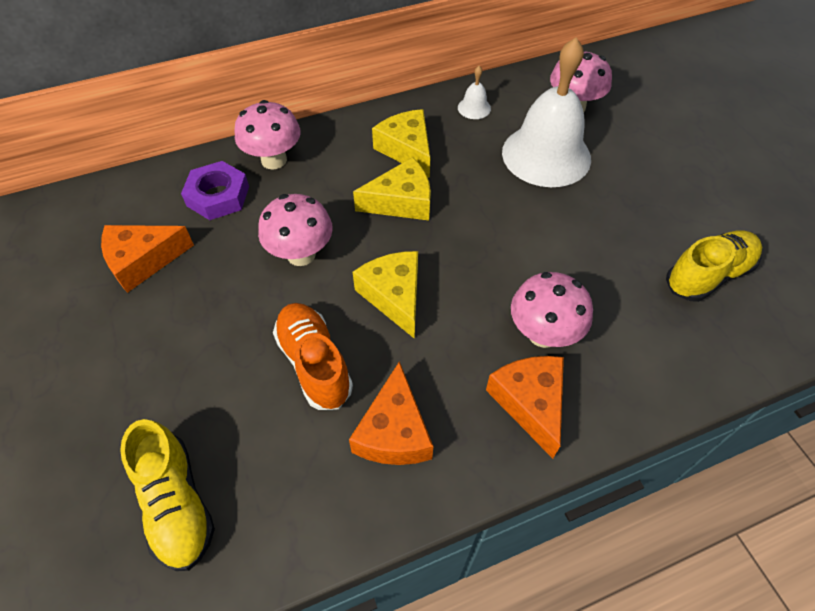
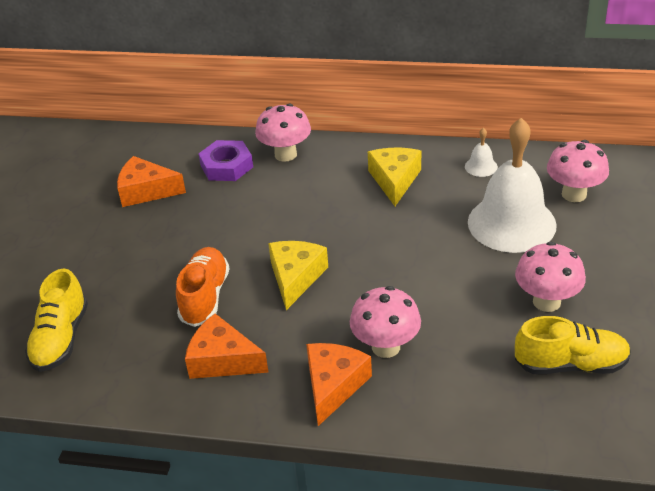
camera: 35 degrees right, 15 degrees down
(301, 254) = (252, 225): pink mushroom -> pink mushroom (546, 302)
(394, 431) = (222, 360): orange cheese -> orange cheese turned 75 degrees clockwise
(401, 202) = (357, 216): yellow cheese -> none

